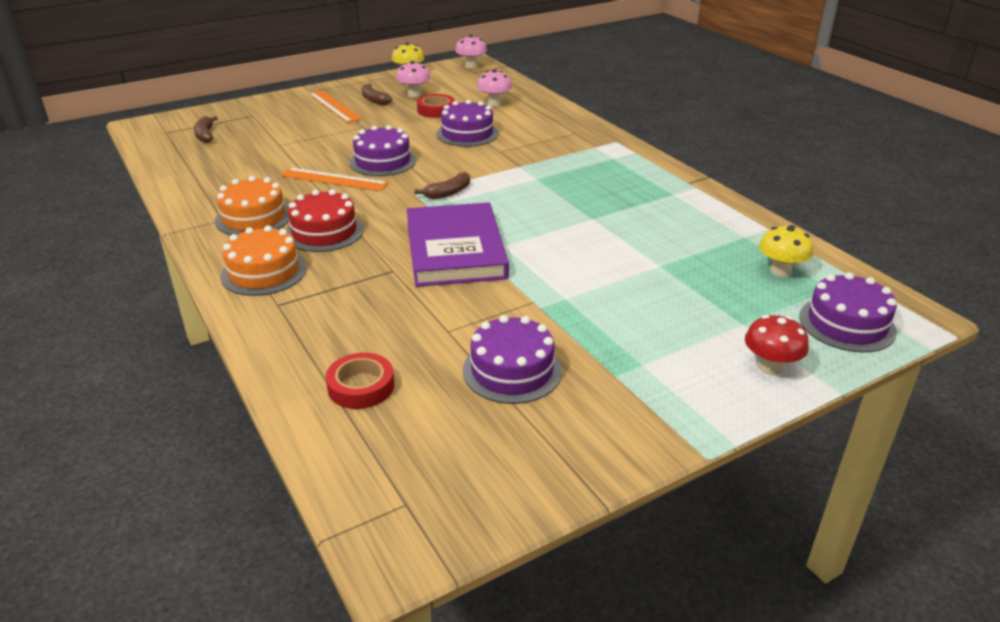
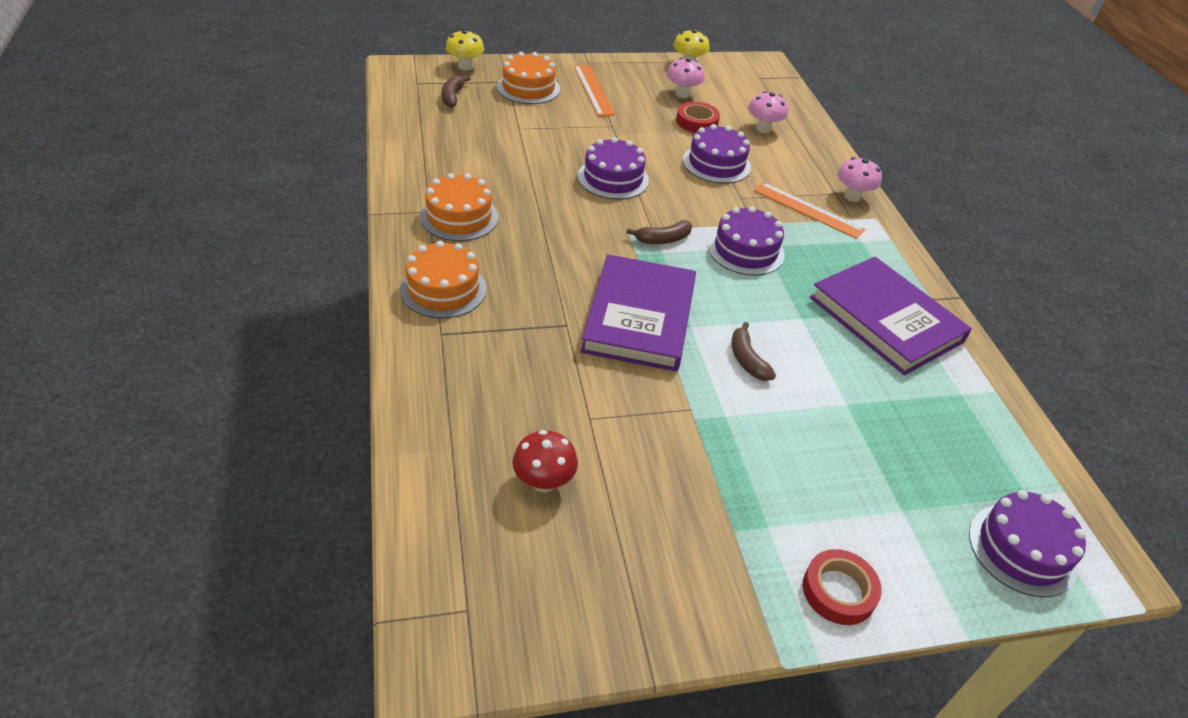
camera: 15 degrees right, 10 degrees up
(274, 116) = (528, 88): none -> orange cake
(324, 232) = (519, 255): red cake -> none
(334, 179) = (555, 189): orange ruler -> orange ruler (808, 210)
(361, 386) = (480, 458): red tape -> red tape (838, 591)
(374, 100) = (637, 91): brown banana -> brown banana (747, 360)
(471, 66) = (760, 68): pink mushroom -> pink mushroom (852, 196)
(512, 370) = (632, 489): purple cake -> purple cake (745, 250)
(659, 204) = (885, 319): none -> purple book
(770, 367) = (905, 577): red mushroom -> red mushroom (543, 482)
(780, 271) = (980, 453): yellow mushroom -> yellow mushroom (465, 66)

